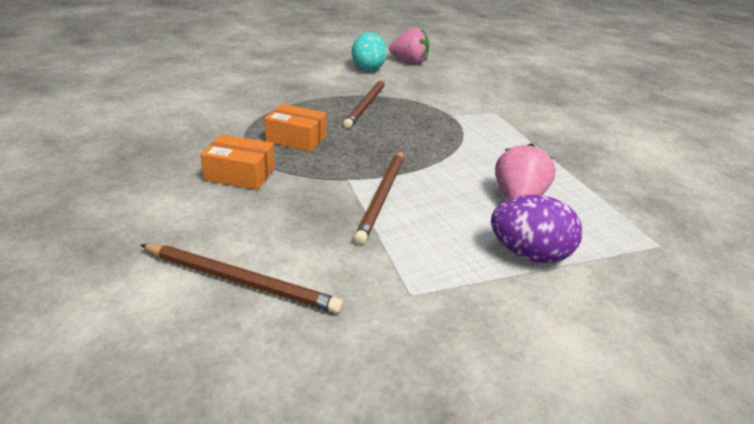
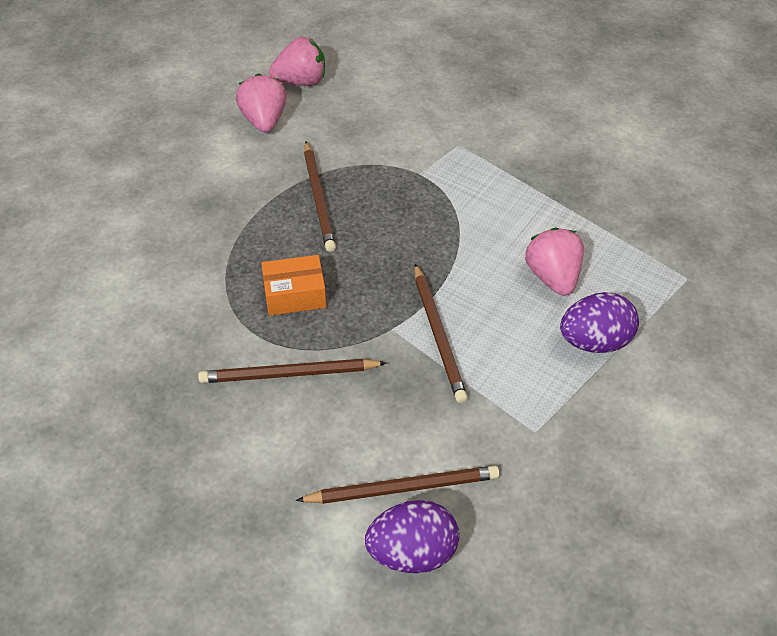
camera: 25 degrees left, 15 degrees up
(189, 337) = (412, 553): none -> purple egg
(240, 174) = (289, 374): orange box -> brown pencil
(368, 68) = (264, 121): turquoise egg -> pink strawberry

